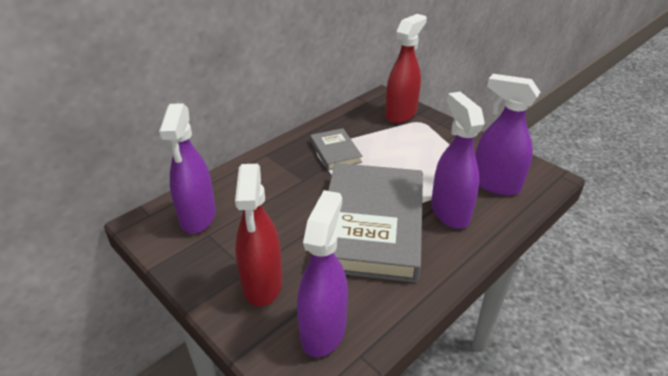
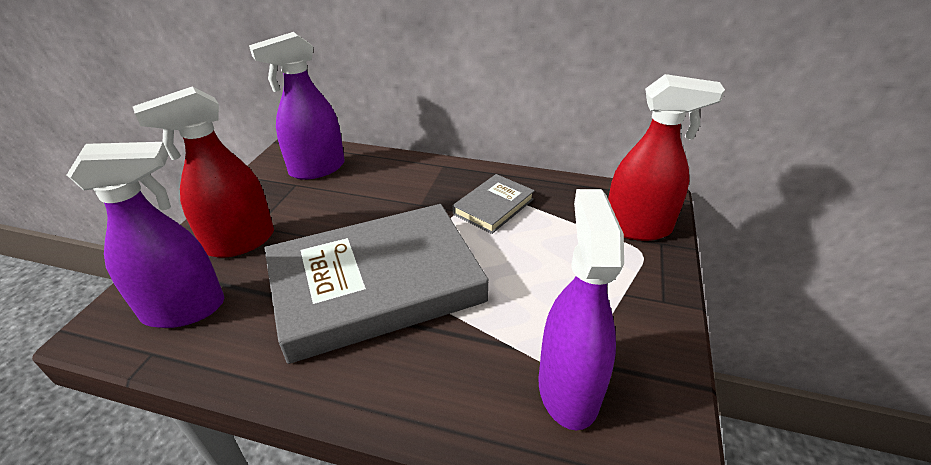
camera: 60 degrees right, 0 degrees up
(449, 212) = (454, 352): purple spray bottle -> none

